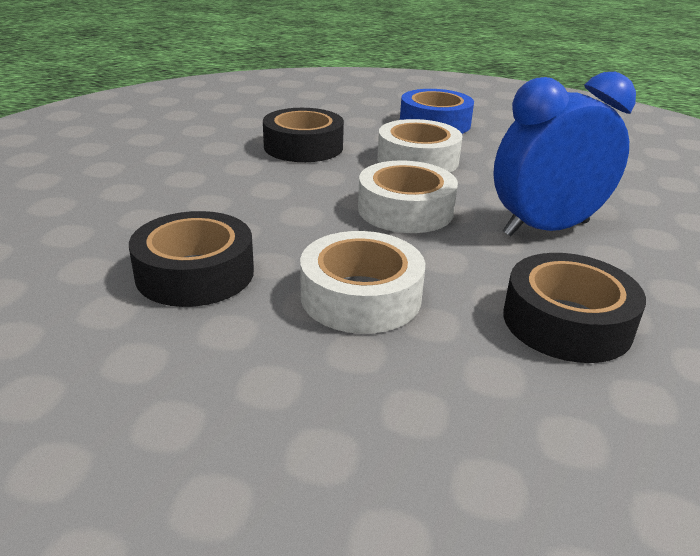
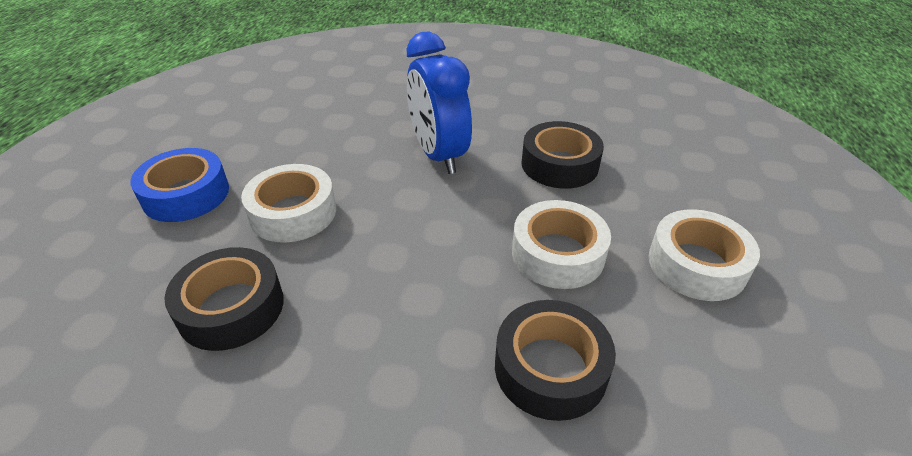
camera: 90 degrees left, 10 degrees up
(405, 210) = (409, 225): white tape -> white tape (697, 264)

